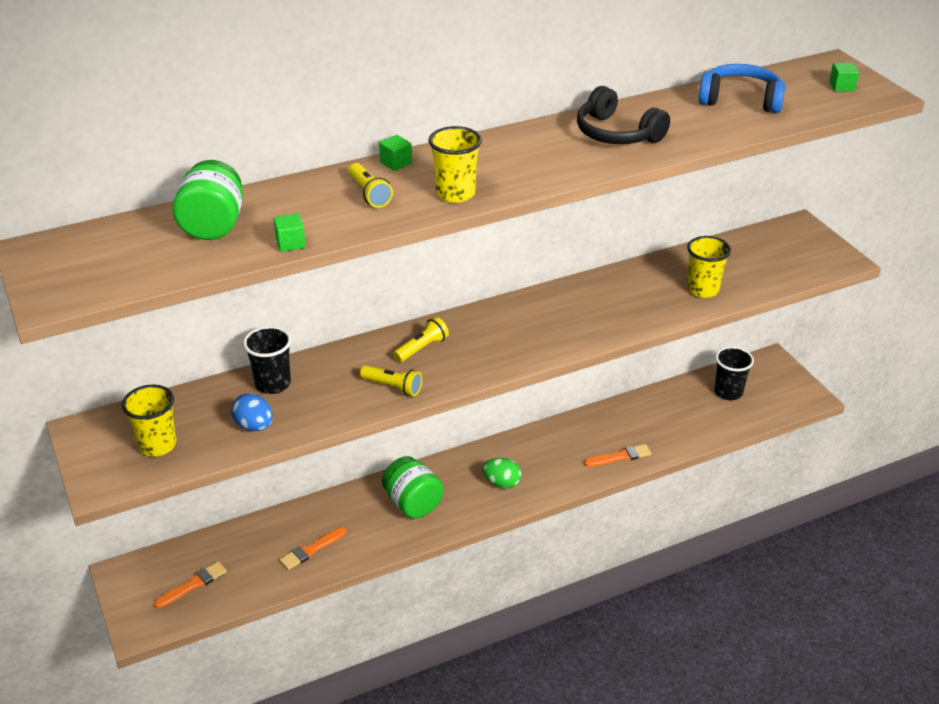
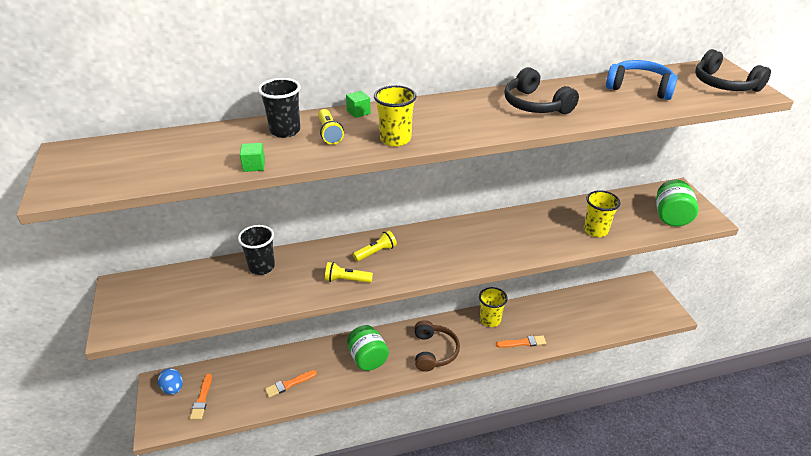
camera: 10 degrees right, 0 degrees up
(157, 445) = (165, 304): yellow cup -> yellow cup (490, 320)
(193, 584) = (202, 399): orange brush -> orange brush turned 120 degrees clockwise
(213, 226) = (203, 146): green jar -> green jar (671, 217)
(254, 426) = (237, 298): blue egg -> blue egg (173, 388)
(393, 387) = (346, 280): yellow flashlight -> yellow flashlight turned 150 degrees clockwise
(502, 483) = (434, 351): green egg -> brown headphones
(728, 392) = (610, 303): black cup -> black cup (285, 131)
(841, 86) = (724, 84): green cube -> black headphones

